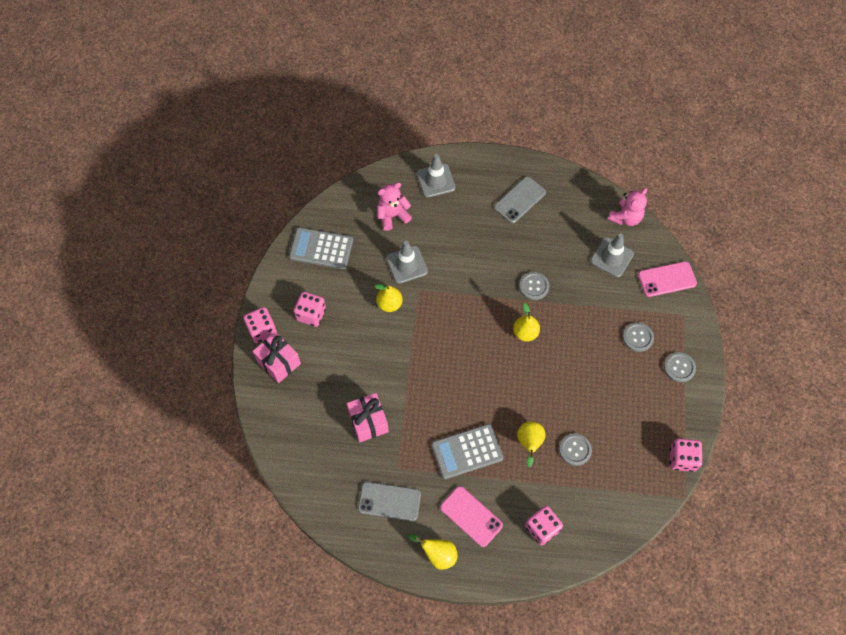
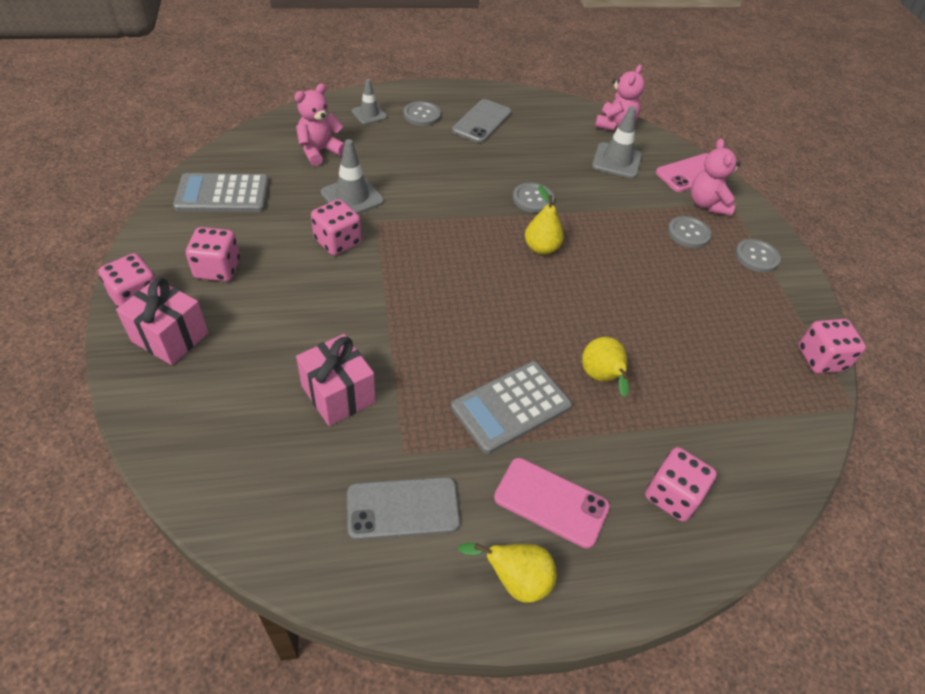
camera: 20 degrees left, 15 degrees down
(389, 304) = (337, 241): yellow pear -> pink dice
(435, 180) = (369, 114): grey traffic cone -> grey traffic cone, size x0.65
(575, 450) = (671, 374): grey button -> grey button (422, 115)
(664, 312) = (707, 204): none -> pink teddy bear

